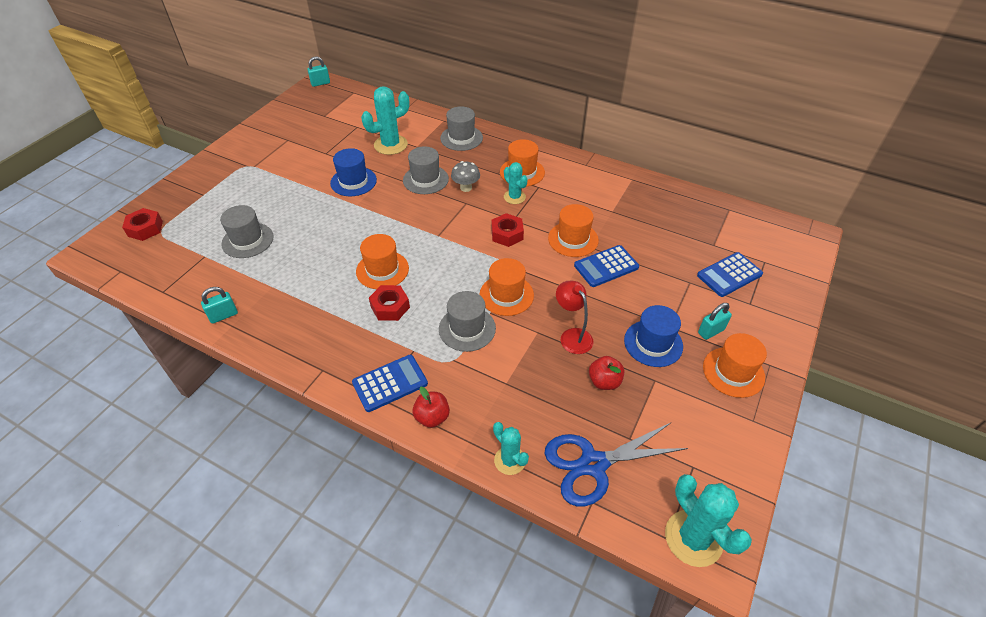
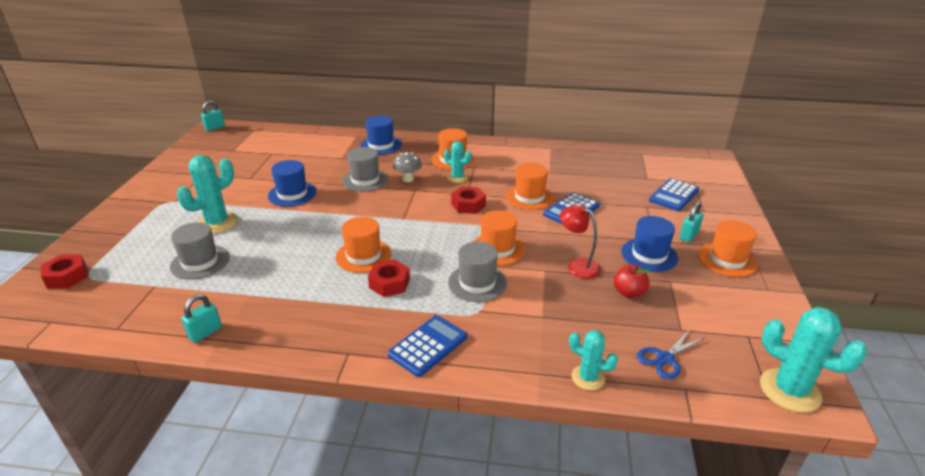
camera: 20 degrees left, 15 degrees down
(390, 145) = (314, 161): turquoise cactus -> turquoise cactus (217, 223)
(432, 417) = (489, 363): red apple -> none
(461, 138) = (381, 145): grey hat -> blue hat
(593, 464) = (665, 358): blue scissors -> blue scissors, size x0.56

